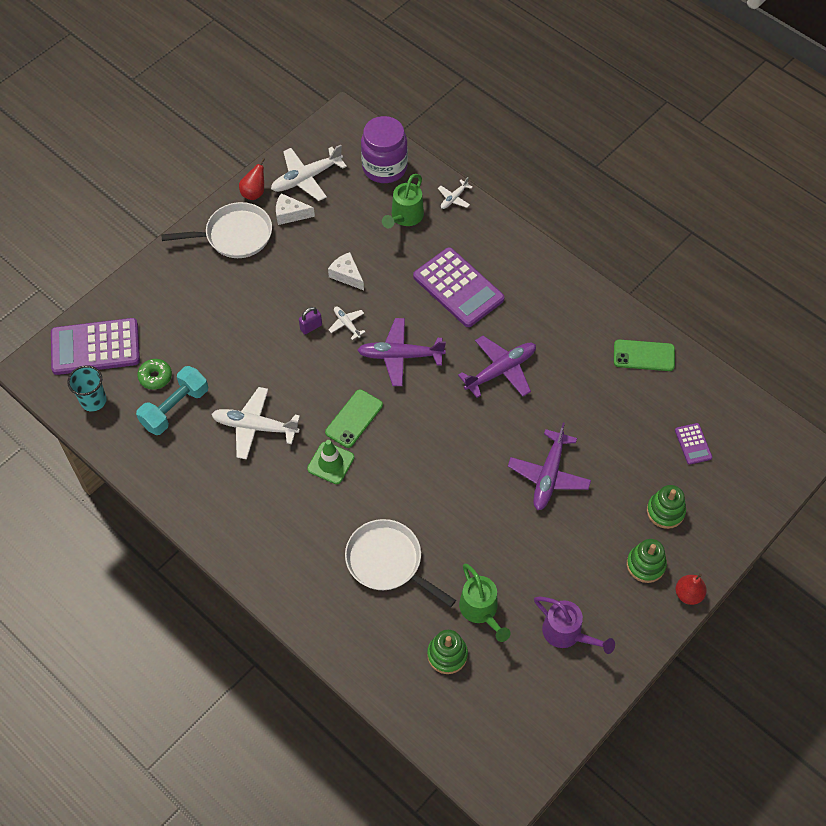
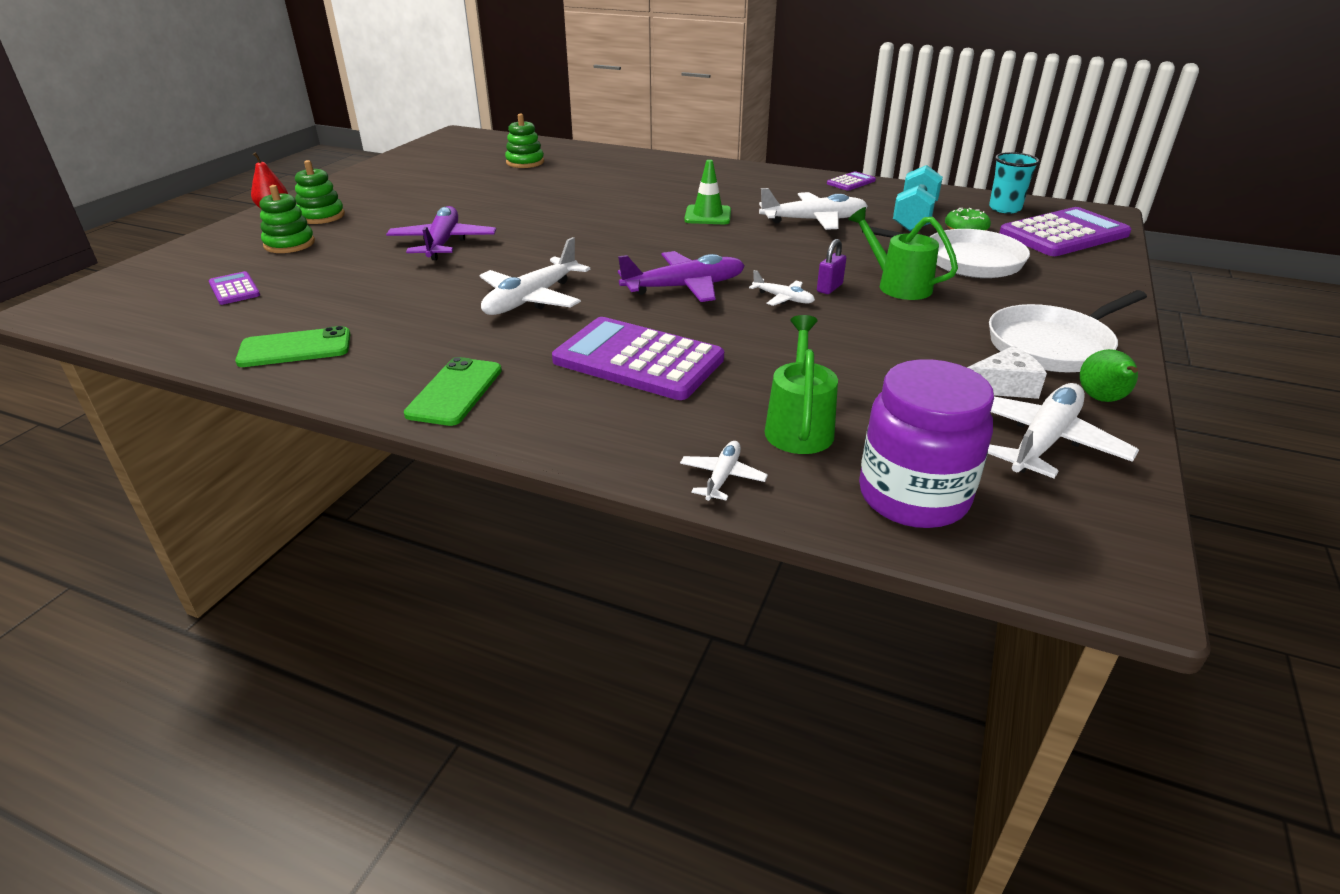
camera: 160 degrees right, 25 degrees down
(169, 495) = (851, 182): none -> purple calculator
(254, 193) = (1102, 399): red pear -> green pear
(347, 275) = (831, 340): white cheese -> none
(354, 418) = (706, 240): green phone -> green phone (455, 392)
(388, 562) = (605, 185): white pan -> white pan (965, 261)
(481, 611) = (500, 179): green watering can -> green watering can (897, 285)
(500, 371) = (531, 299): purple plane -> white plane
(567, 633) = (410, 181): purple watering can -> none

